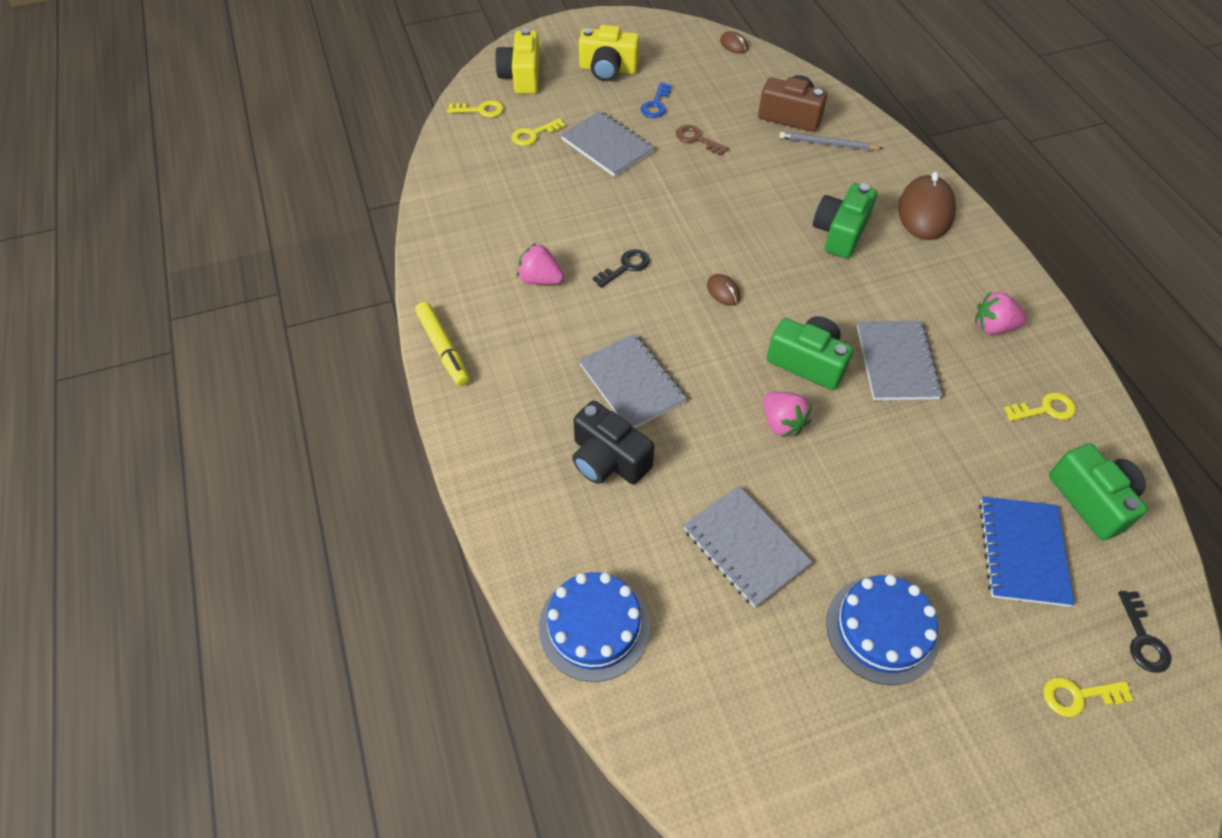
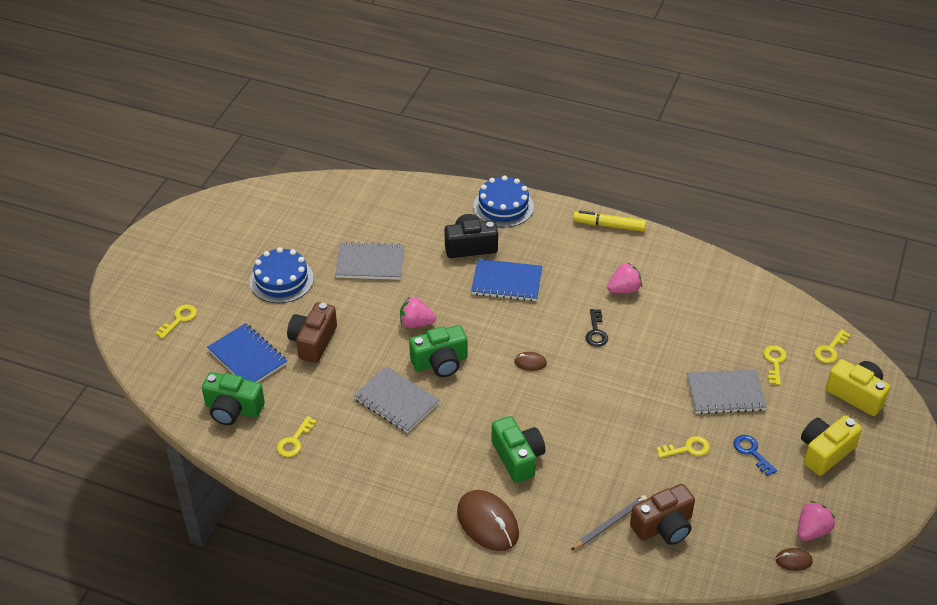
camera: 130 degrees right, 10 degrees down
(594, 626) = (394, 195): blue cake -> blue cake (503, 206)
(632, 383) = (506, 282): grey notebook -> blue notebook
(697, 139) = (687, 449): brown key -> yellow key
(922, 503) = (313, 341): none -> brown camera
(993, 326) = (366, 470): pink strawberry -> pink strawberry (812, 531)
(1142, 639) = (165, 363): black key -> none

